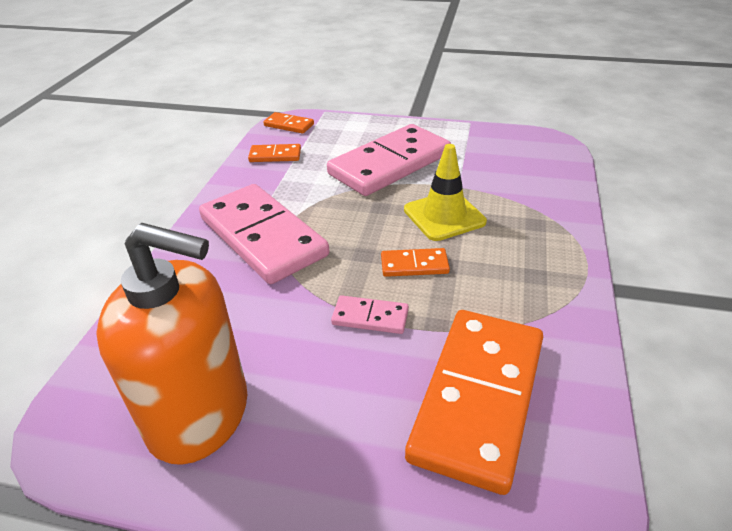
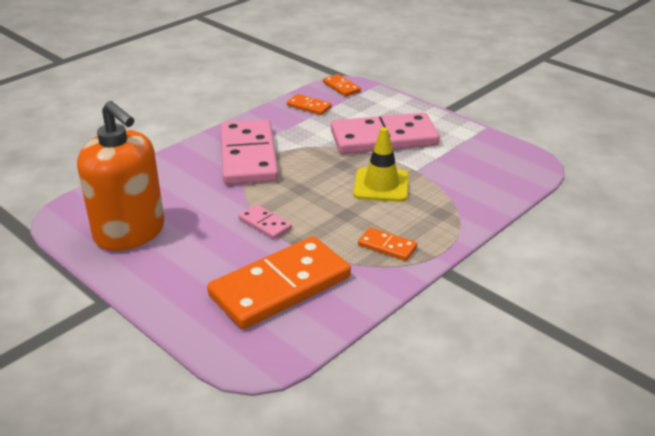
camera: 30 degrees right, 5 degrees down
(414, 265) = (325, 207): orange domino -> orange domino (387, 246)

